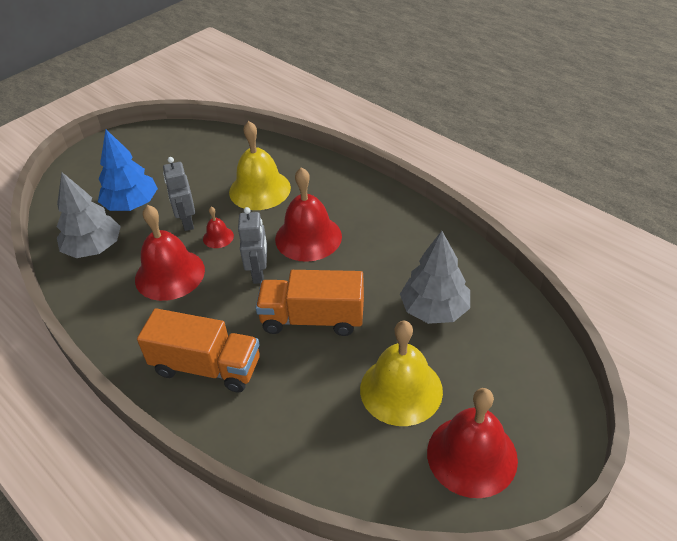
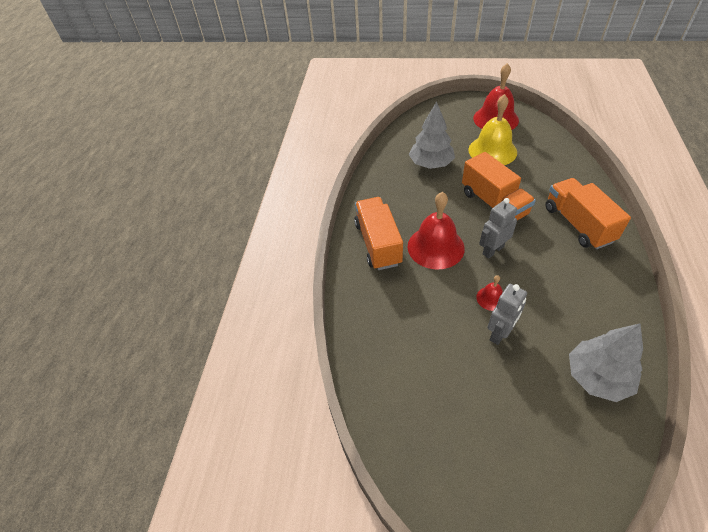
camera: 125 degrees left, 5 degrees up
(131, 204) = (530, 399): blue tree -> none
(170, 274) = (552, 298): red bell -> none
(259, 189) = (417, 312): yellow bell -> none
(355, 203) = (378, 243): none -> orange truck

